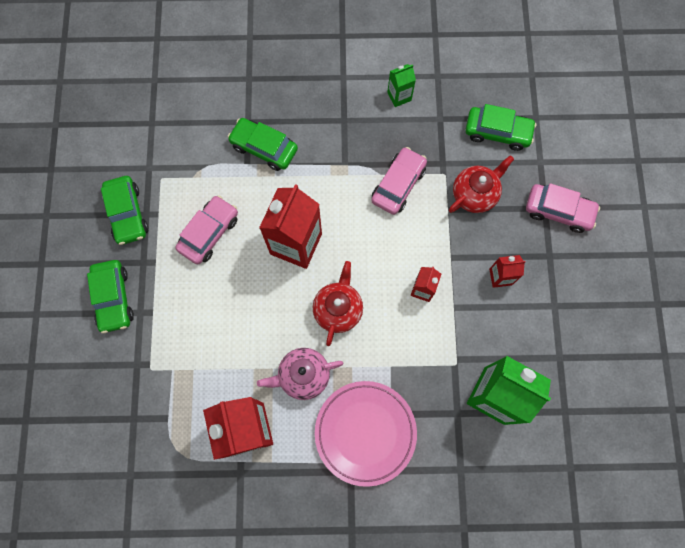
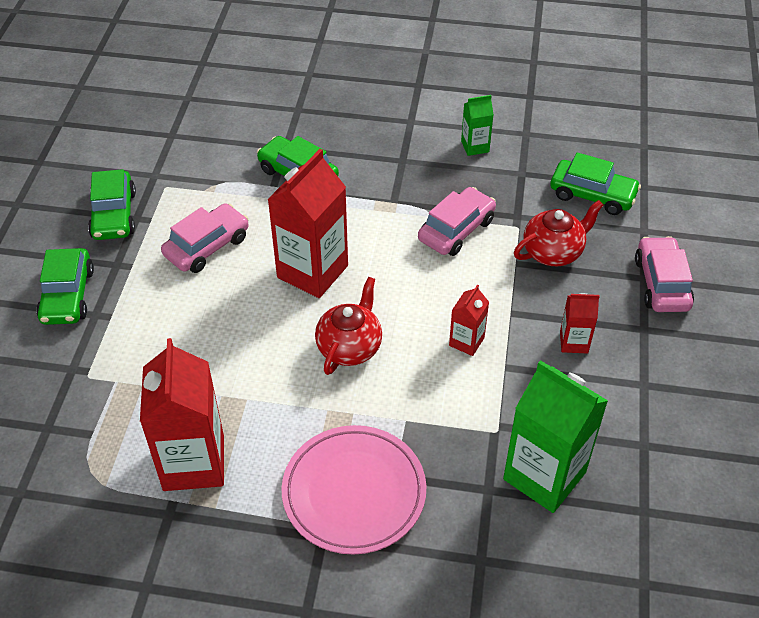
camera: 10 degrees right, 25 degrees down
(303, 375) = (285, 413): pink teapot -> none
(558, 211) = (661, 283): pink car -> pink car turned 120 degrees counterclockwise

